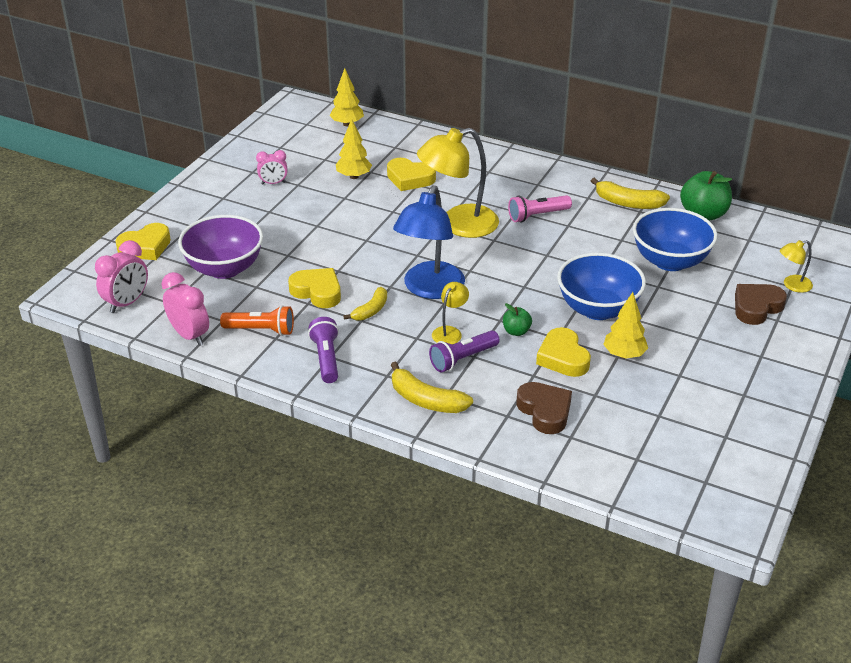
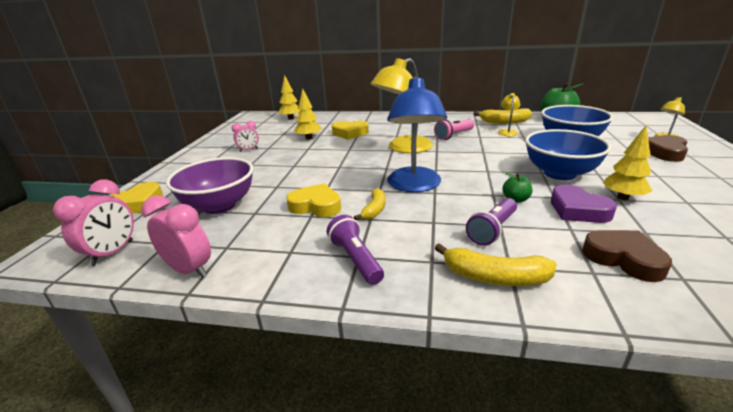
camera: 15 degrees left, 10 degrees down
(261, 330) = (272, 247): orange flashlight -> none
(450, 332) = (459, 211): yellow lamp -> yellow lamp (507, 131)
(563, 358) = (578, 210): yellow heart -> purple heart

